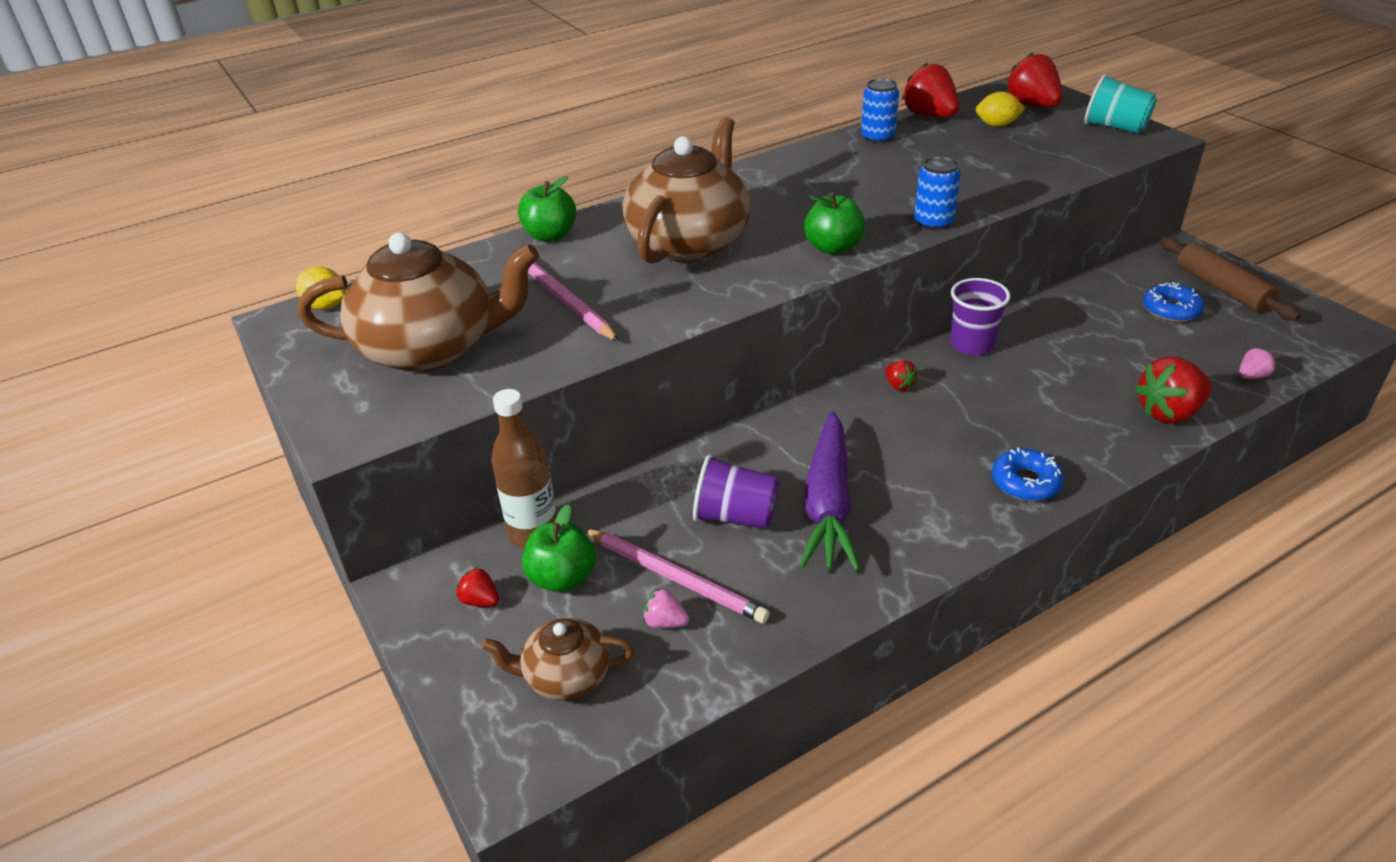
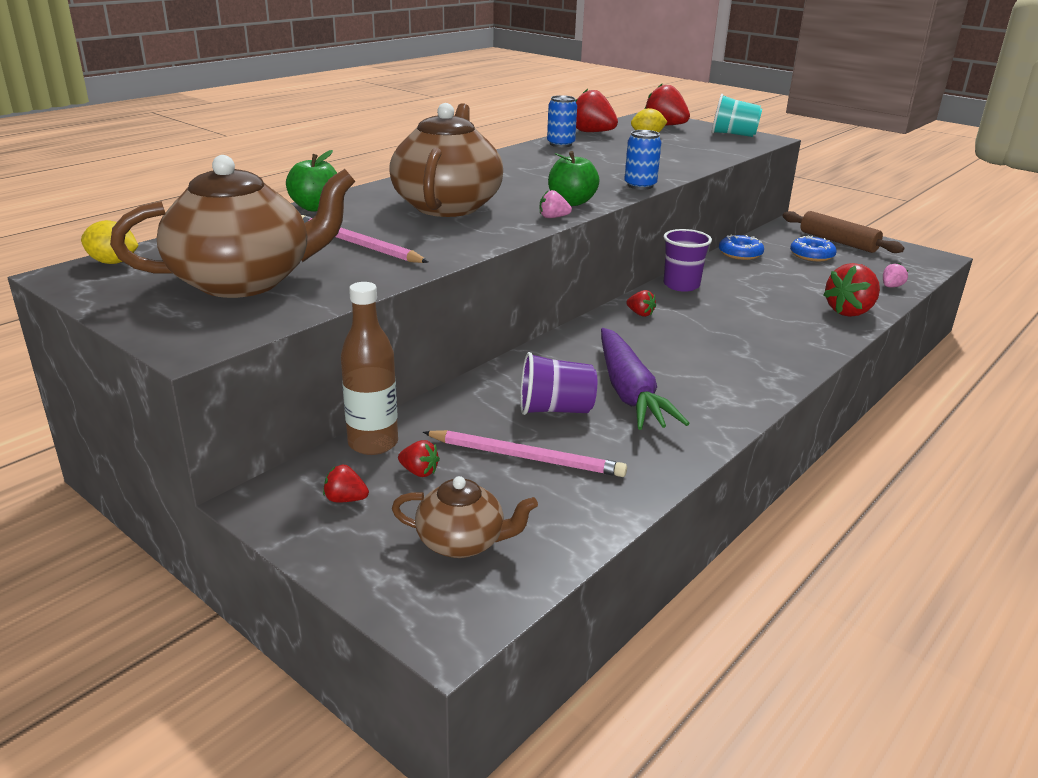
camera: 20 degrees left, 10 degrees down
(562, 578) = (419, 472): green apple -> red strawberry
(565, 676) = (462, 542): brown teapot -> brown teapot turned 150 degrees counterclockwise
(665, 622) = (535, 489): pink strawberry -> pink strawberry (553, 217)
(1025, 482) = (775, 362): blue donut -> blue donut (740, 254)

